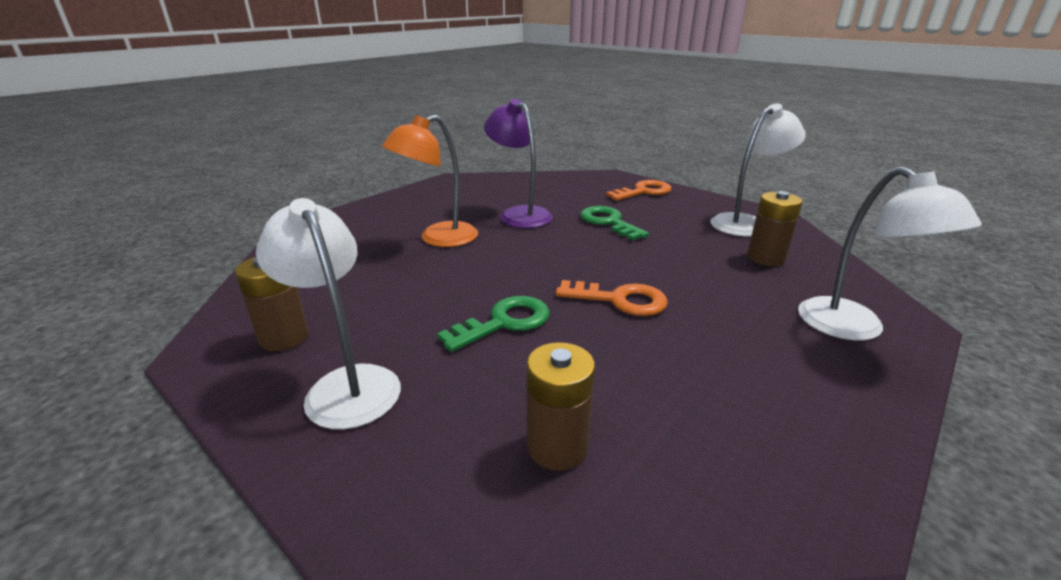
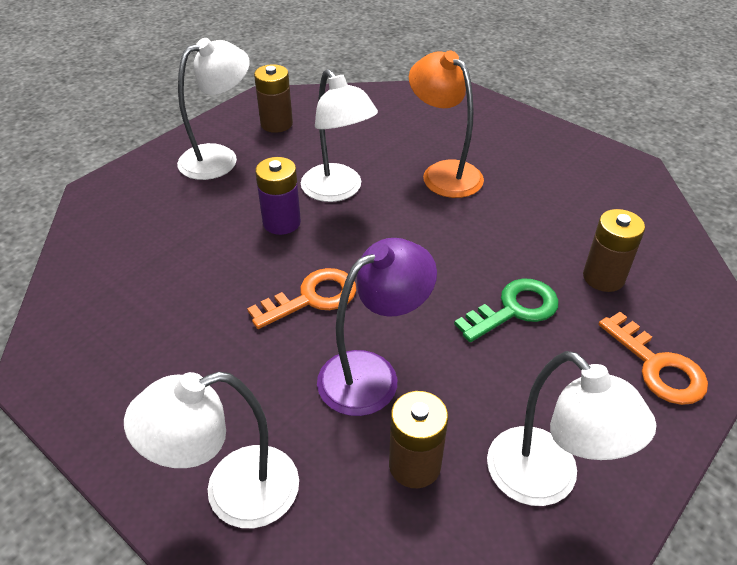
camera: 90 degrees right, 15 degrees up
(453, 289) = (338, 191): none -> white lamp
(504, 322) = (281, 222): green key -> purple battery
(519, 214) = (524, 228): purple lamp -> purple lamp (372, 374)
(557, 446) = (136, 249): brown battery -> brown battery (603, 277)
(620, 300) = (312, 298): orange key -> orange key turned 135 degrees counterclockwise

